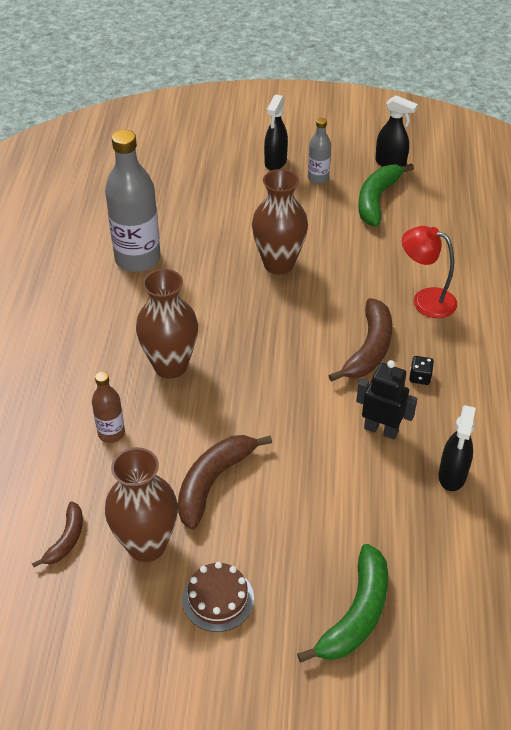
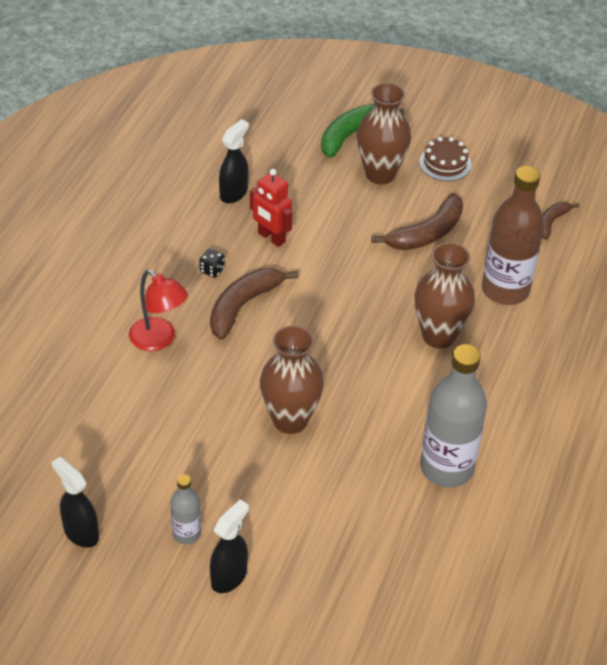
camera: 165 degrees left, 0 degrees up
(111, 433) = (505, 290): brown bottle -> brown bottle, size x1.98
(146, 545) = (490, 205): brown vase -> brown vase (380, 174)
(377, 200) = (133, 479): green banana -> none
(381, 430) = (271, 238): black robot -> red robot

